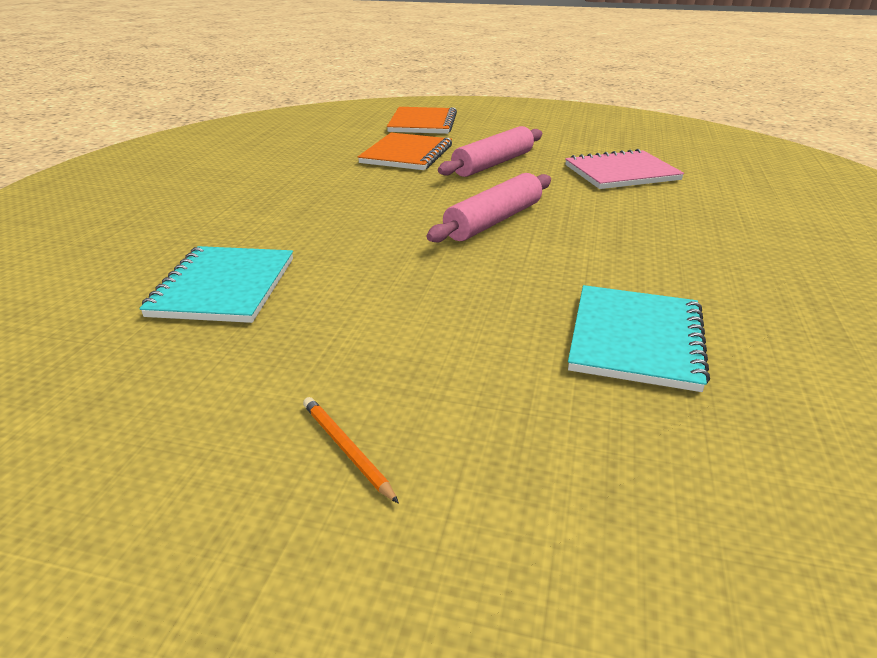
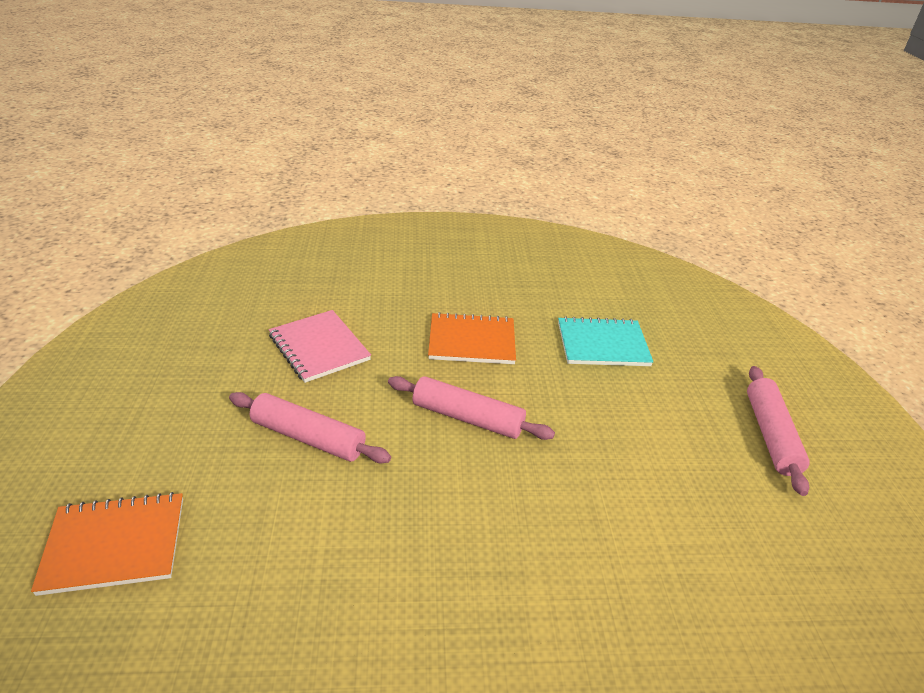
camera: 110 degrees left, 5 degrees up
(224, 287) = (684, 566): turquoise notebook -> none
(346, 450) = (771, 435): orange pencil -> pink rolling pin
(406, 154) = (283, 526): orange notebook -> orange notebook (472, 341)

